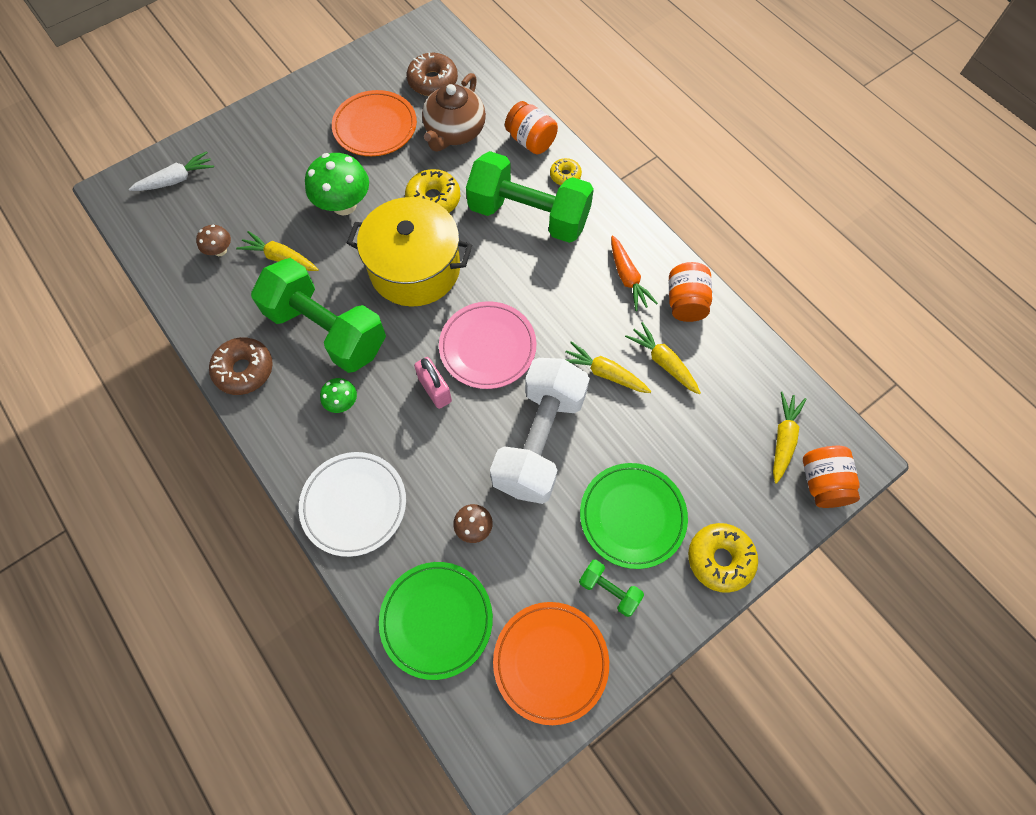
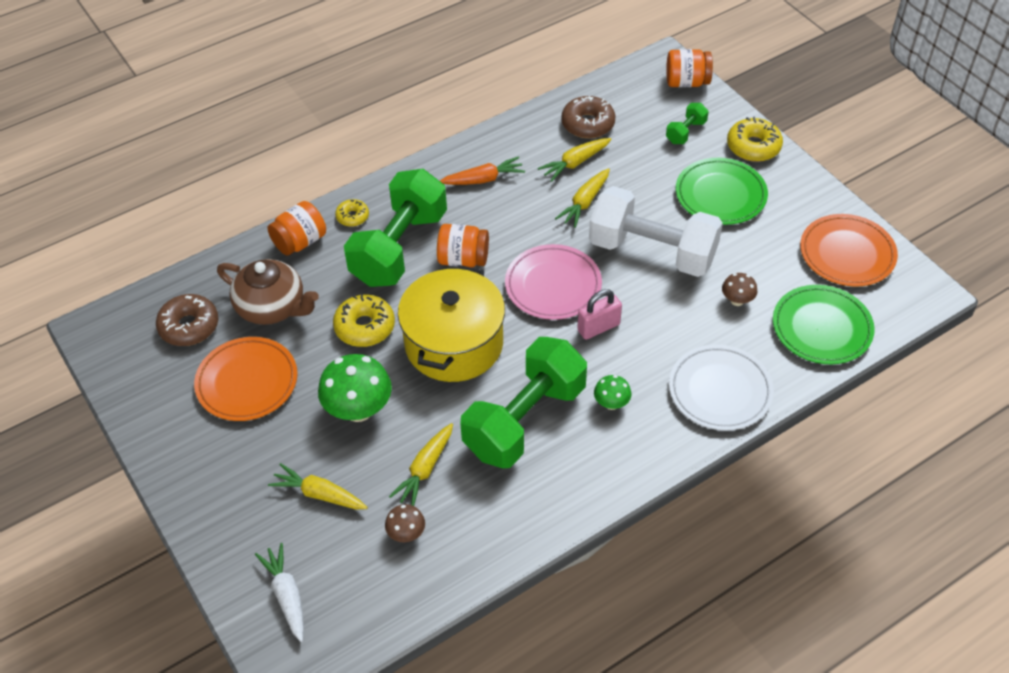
camera: 85 degrees left, 15 degrees down
(244, 370) = (570, 495): brown donut -> brown donut (588, 124)
(609, 590) = (784, 214): green dumbbell -> green dumbbell (686, 132)
(685, 302) = (514, 143): orange jar -> orange jar (463, 259)
(783, 439) = (649, 99): yellow carrot -> yellow carrot (319, 494)

